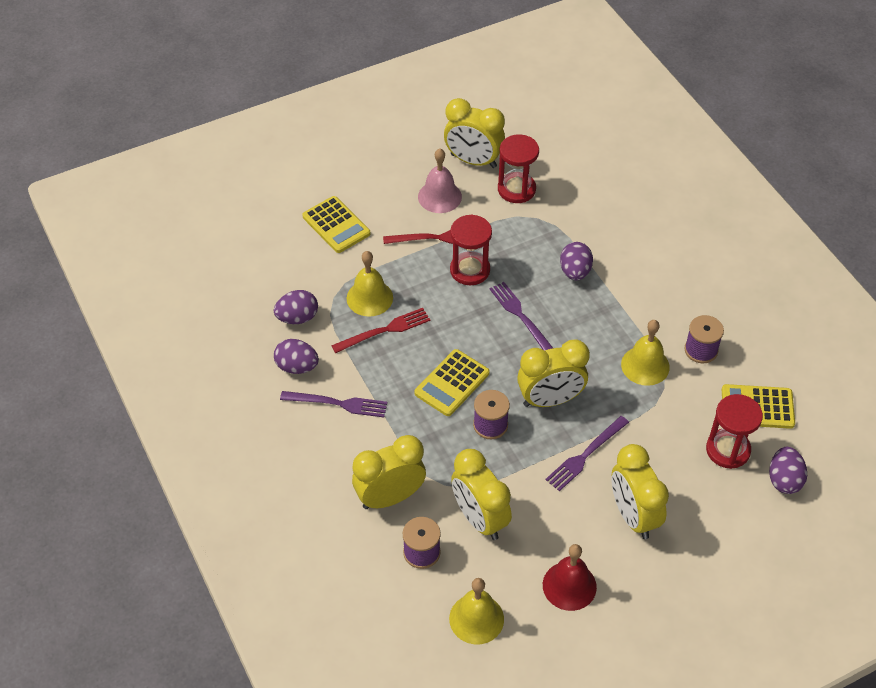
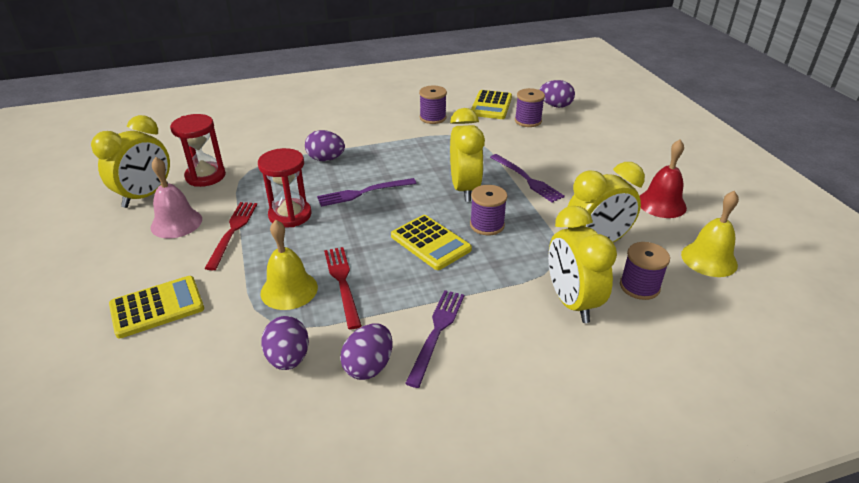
camera: 80 degrees left, 15 degrees down
(633, 516) = (588, 166): yellow clock -> none
(645, 365) = (440, 141): yellow bell -> none
(728, 450) = (528, 121): red hourglass -> purple spool

